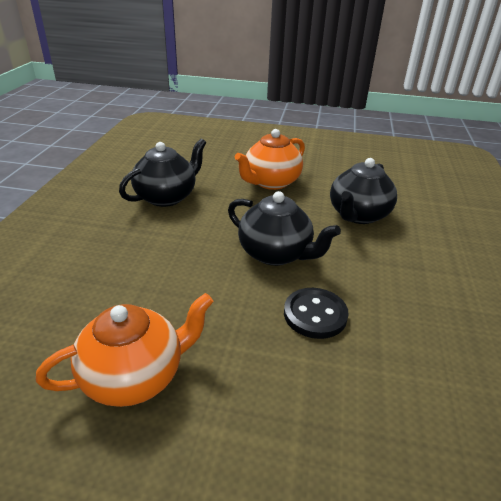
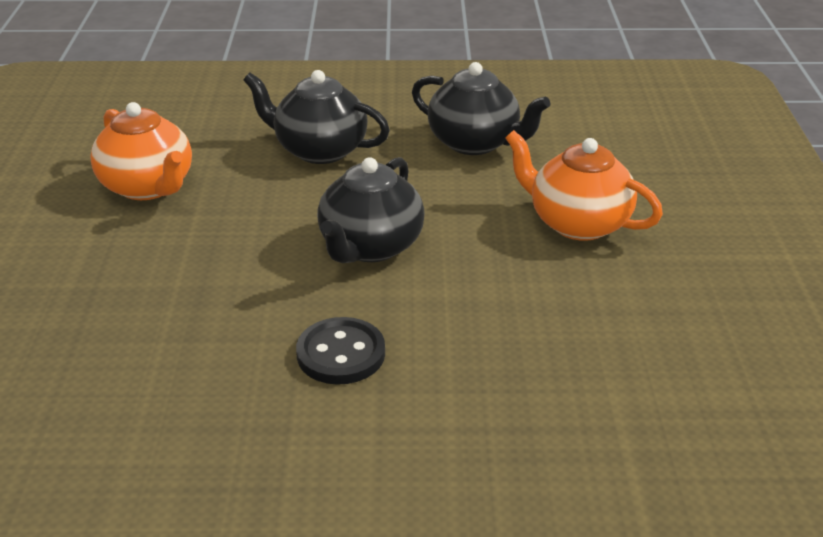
camera: 80 degrees right, 0 degrees up
(315, 314) = (251, 287): black button -> black button (341, 354)
(358, 215) = (516, 321): black teapot -> black teapot (319, 150)

